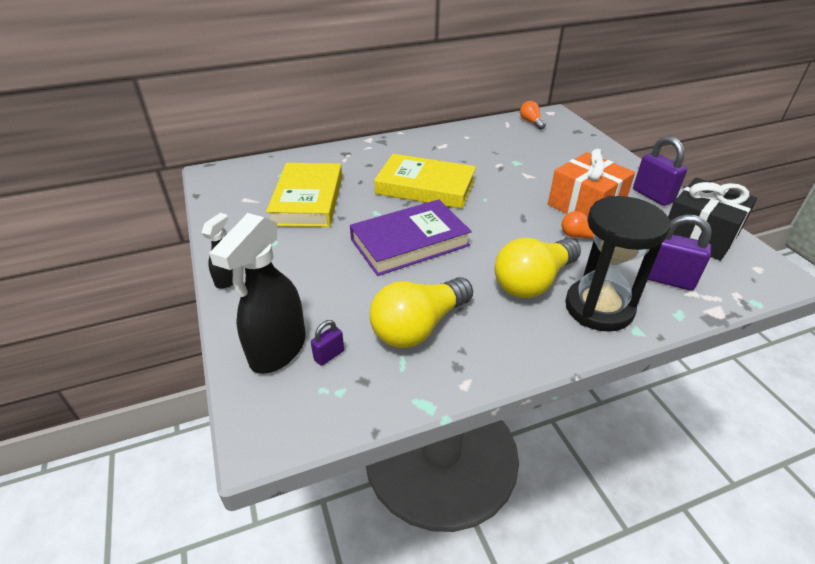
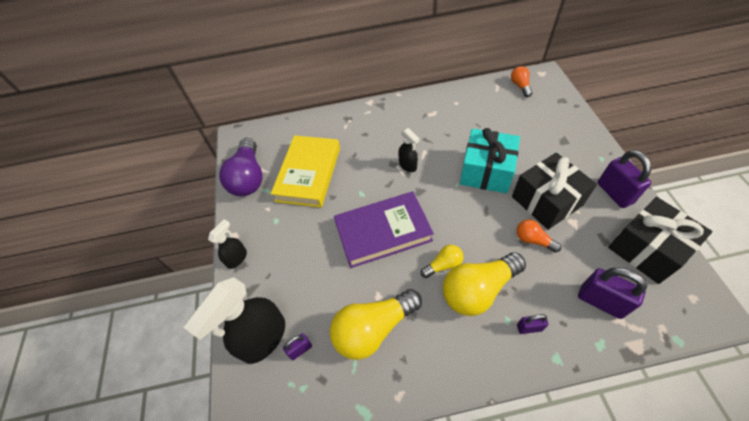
camera: 15 degrees right, 15 degrees up
(231, 207) = (248, 177): none -> purple light bulb
(425, 187) = (408, 165): yellow book -> black spray bottle
(487, 264) = (443, 265): none -> yellow light bulb
(514, 187) = (486, 171): none -> turquoise gift
(585, 206) = (546, 201): orange gift -> black gift
(599, 308) = (529, 328): black hourglass -> purple padlock

